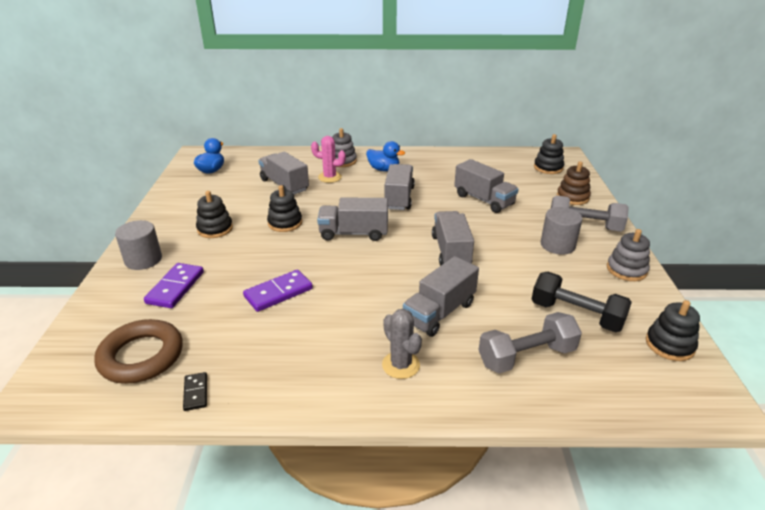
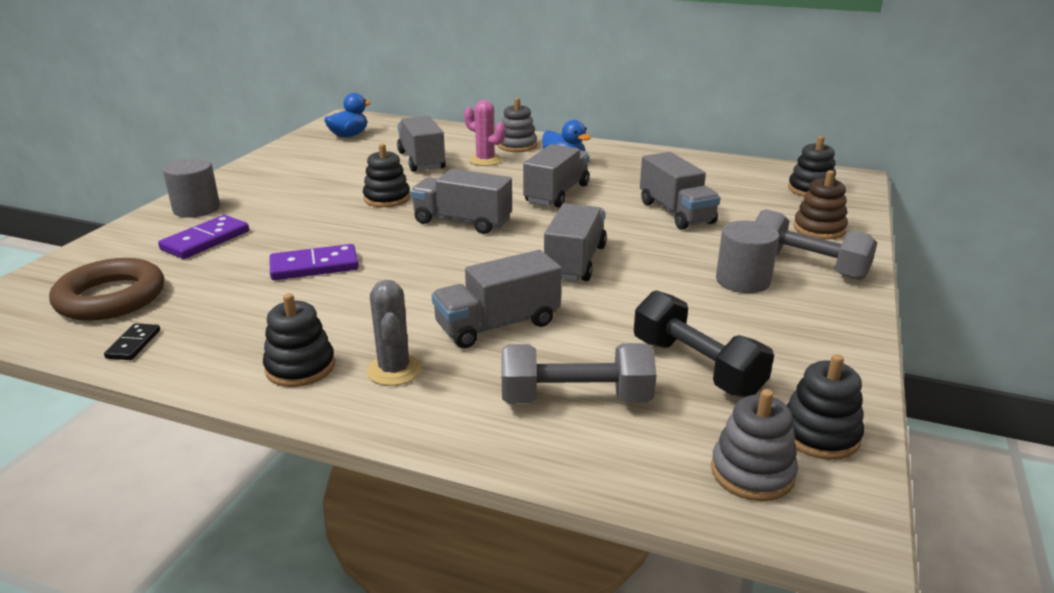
camera: 20 degrees right, 5 degrees down
(215, 229) = (300, 192): black stacking toy -> black stacking toy (300, 367)
(626, 270) = (830, 329): grey stacking toy -> grey stacking toy (752, 472)

